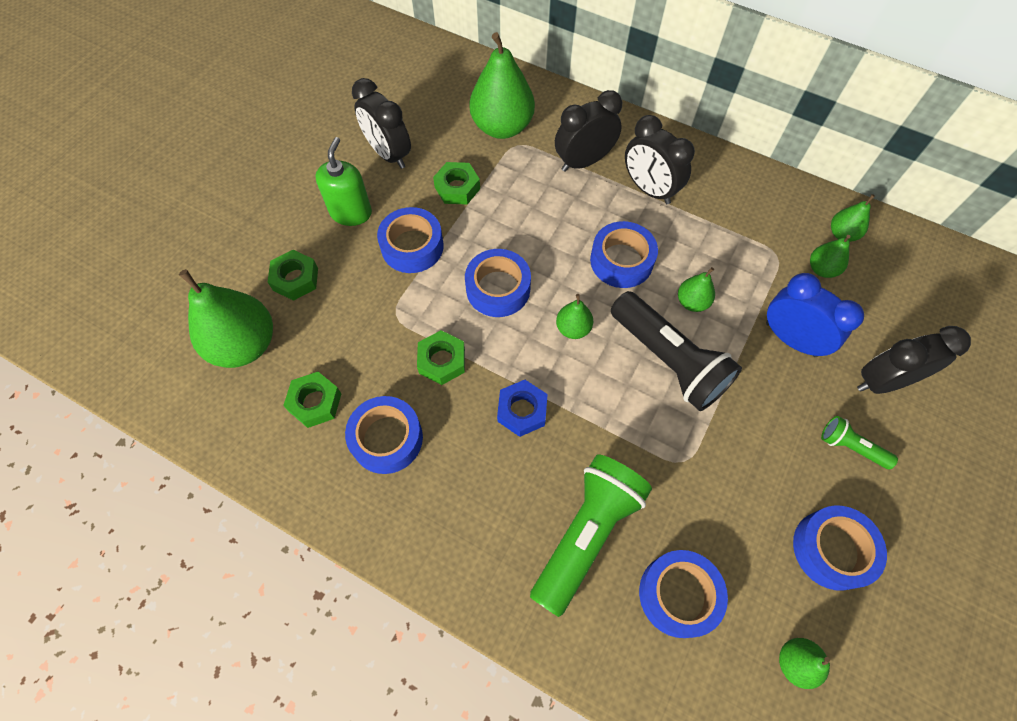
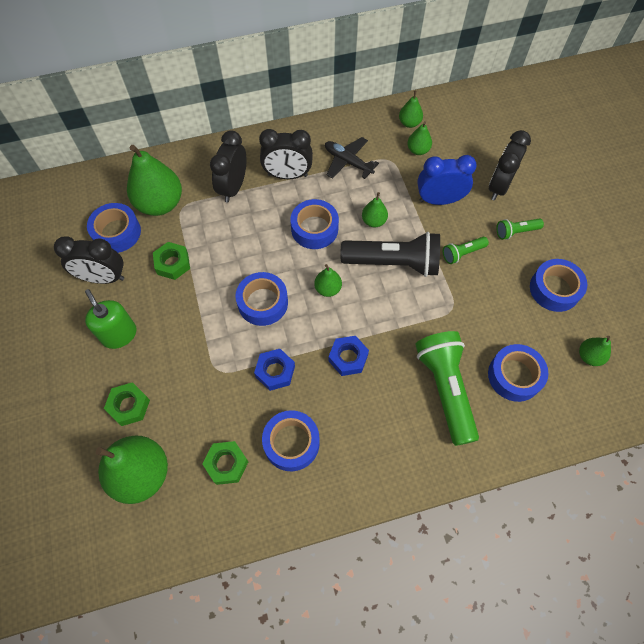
camera: 45 degrees left, 0 degrees up
(412, 246) = (183, 322): blue tape -> blue tape (117, 232)
(442, 361) = (275, 371): green nut -> blue nut
(727, 223) = (348, 162): none -> black plane
(758, 415) = (462, 253): none -> green flashlight

